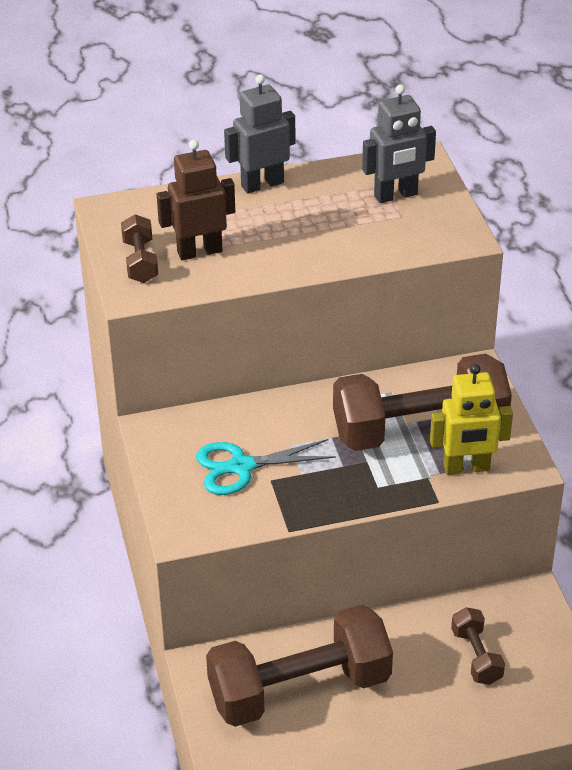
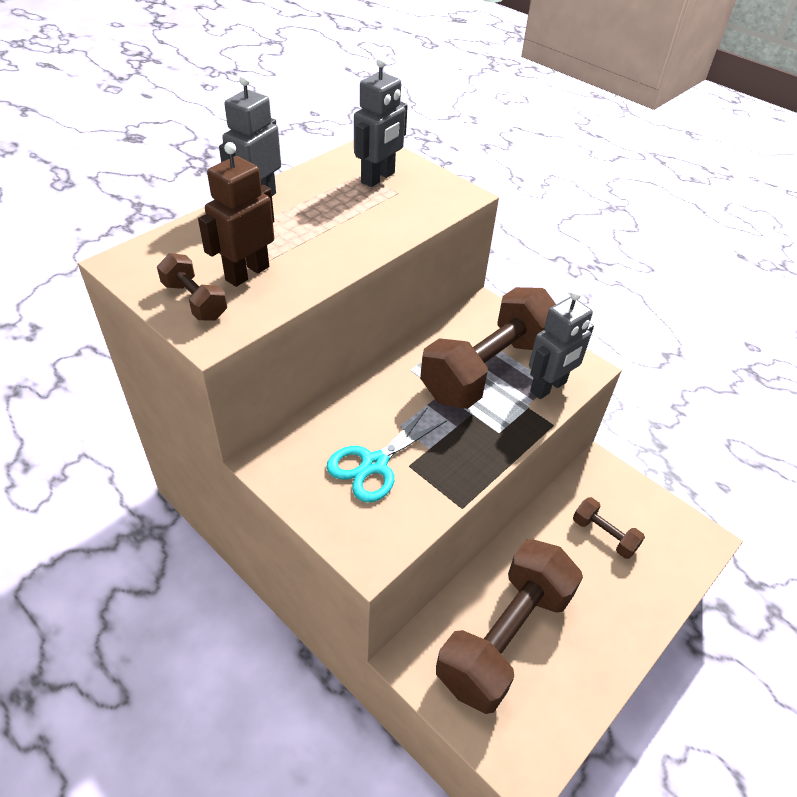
camera: 35 degrees left, 5 degrees up
(466, 468) = (548, 387): yellow robot -> grey robot

